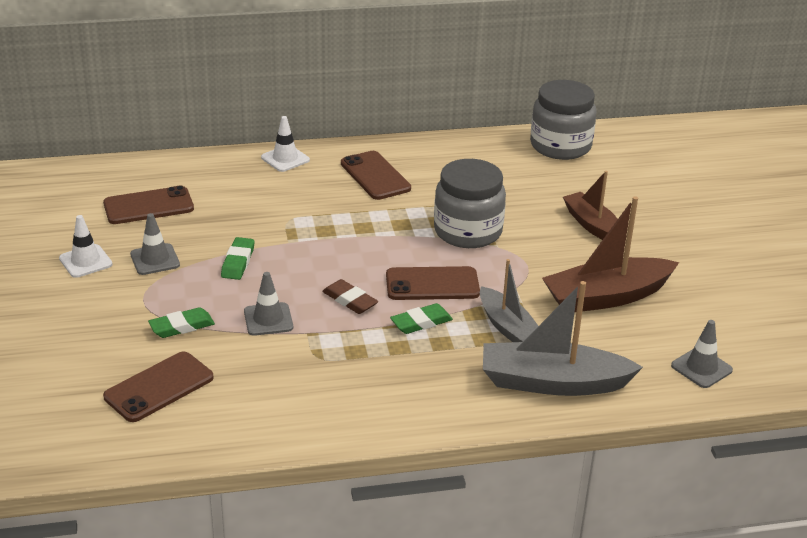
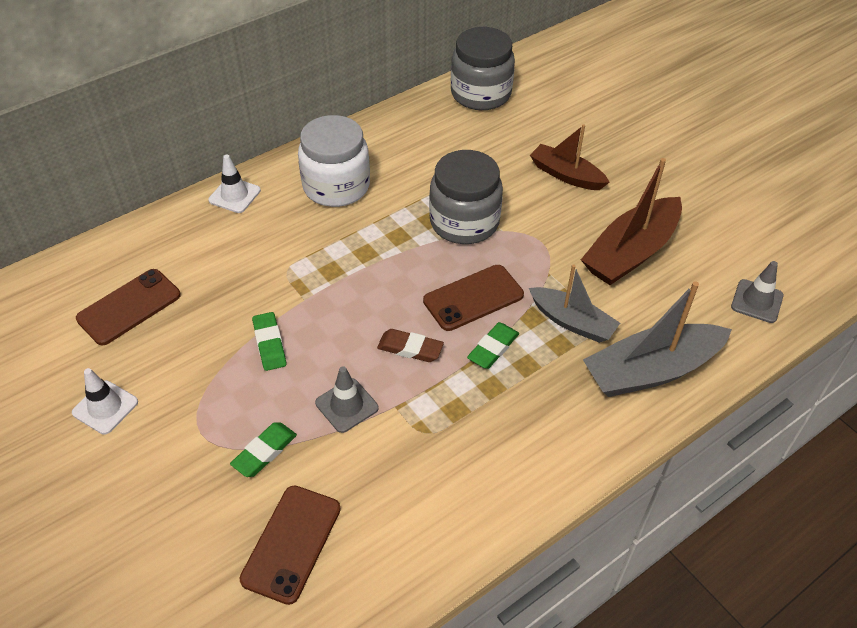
camera: 25 degrees left, 15 degrees up
(155, 259) = (180, 375): grey traffic cone -> none
(375, 176) = (336, 186): brown phone -> white jar

